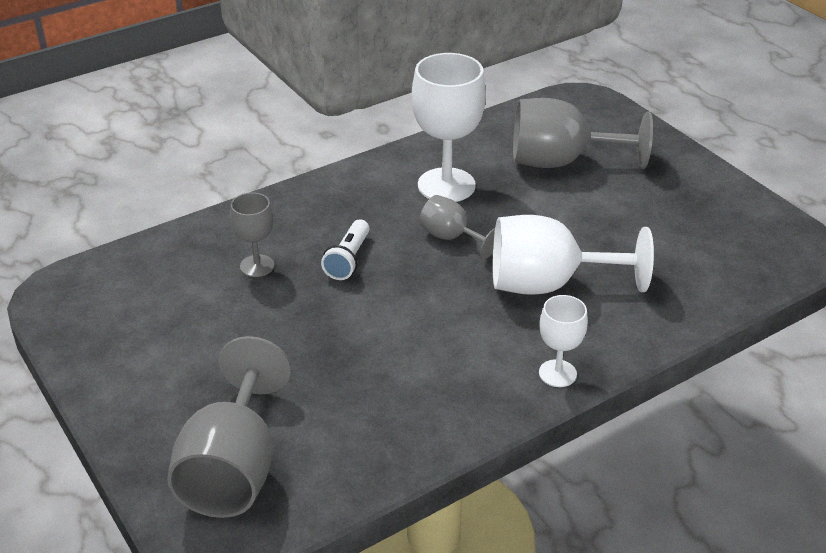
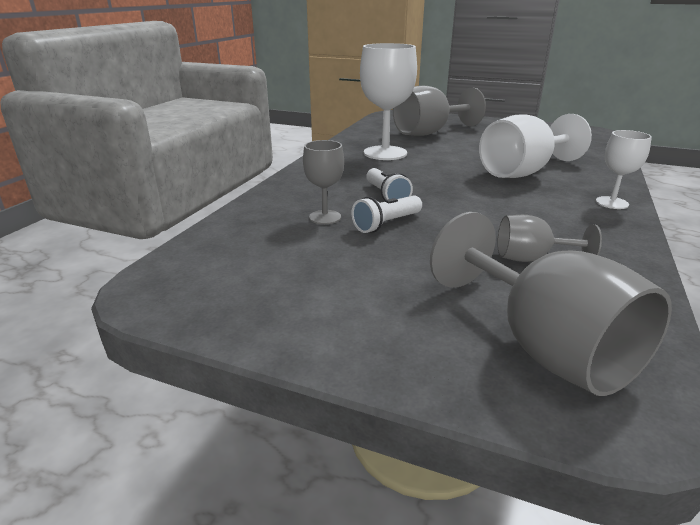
camera: 35 degrees left, 10 degrees down
(296, 299) = (386, 224): none -> white flashlight
(451, 238) = (431, 170): grey goblet -> grey goblet (531, 258)

